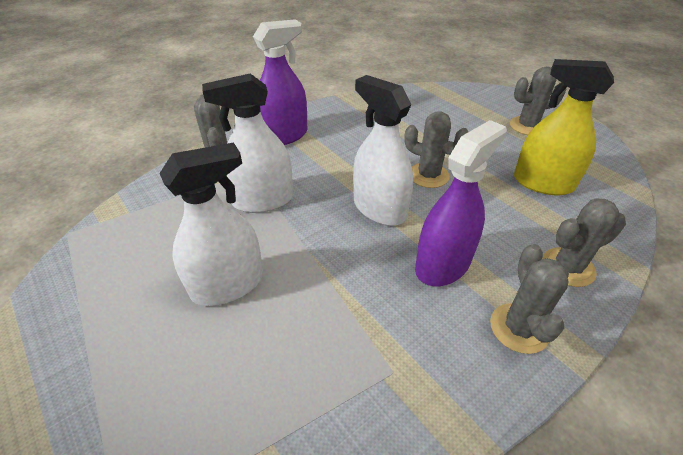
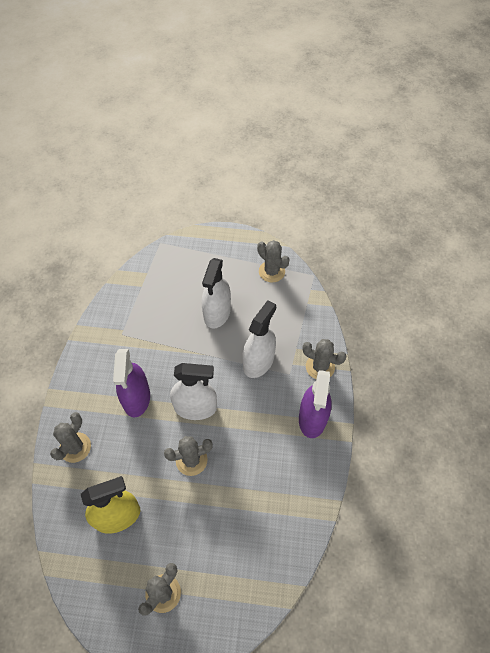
camera: 135 degrees right, 15 degrees up
(519, 328) = (83, 391): grey cactus -> grey cactus (271, 271)

